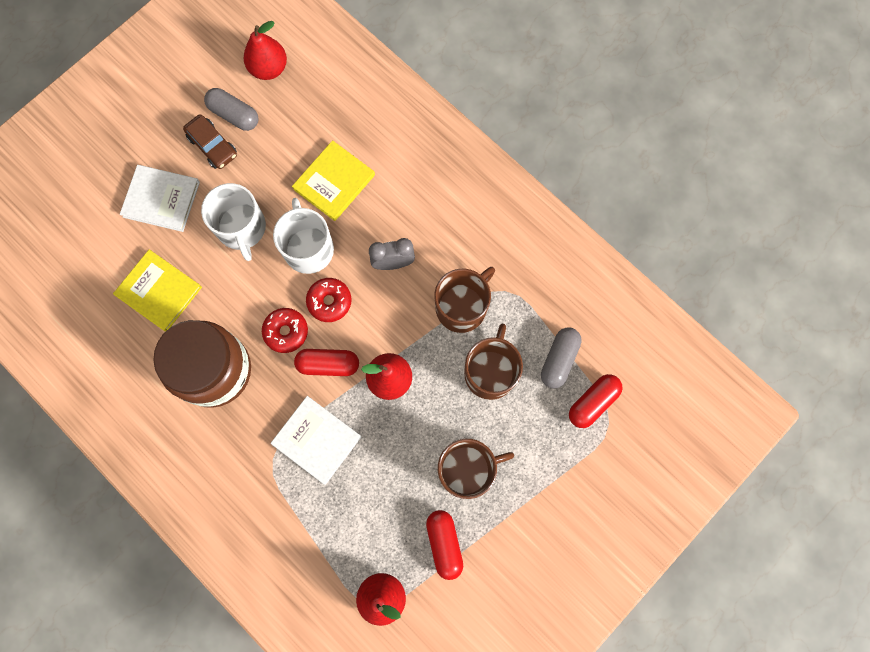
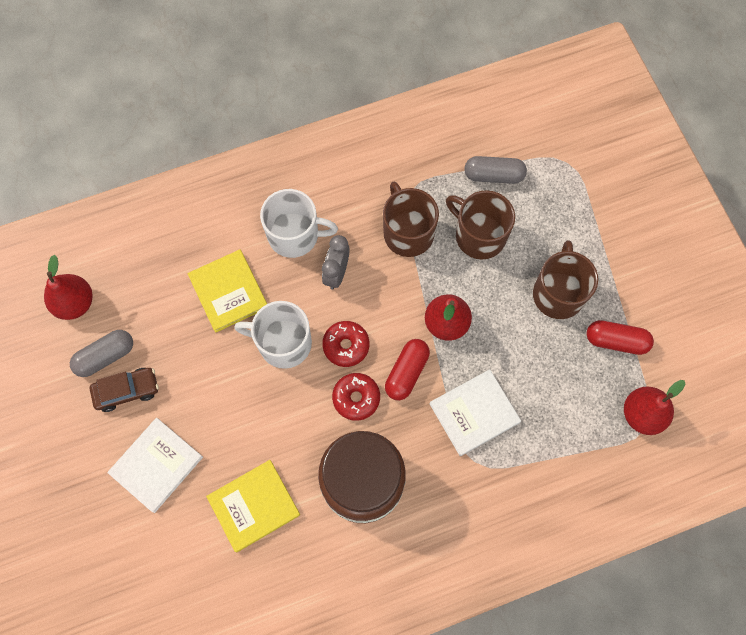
camera: 65 degrees left, 5 degrees down
(242, 228) = (230, 397): white mug -> white mug (294, 235)
(559, 360) = (493, 175): grey capsule -> grey capsule turned 45 degrees counterclockwise
(593, 402) = (543, 166): red capsule -> none

